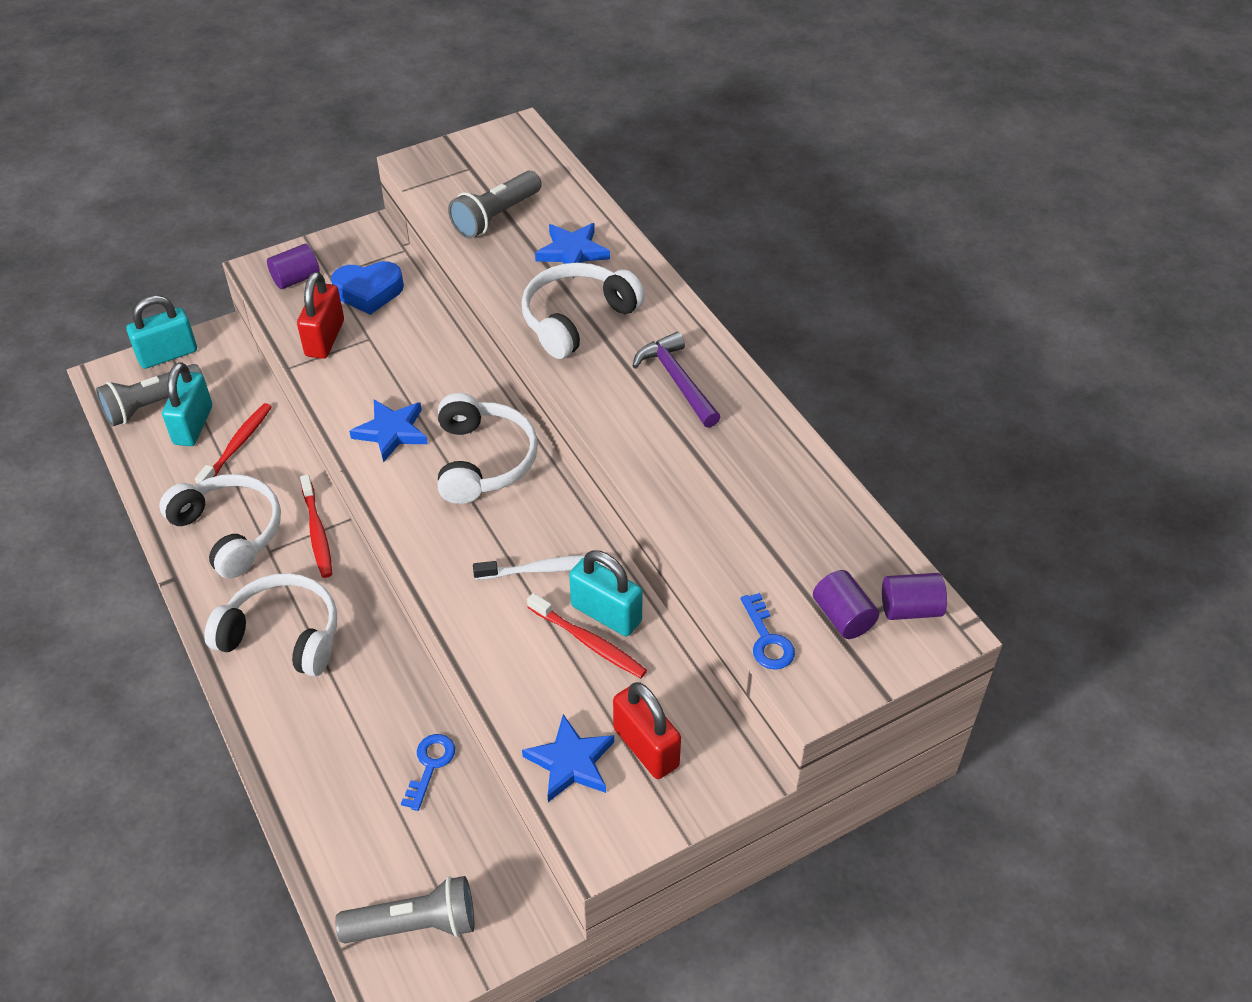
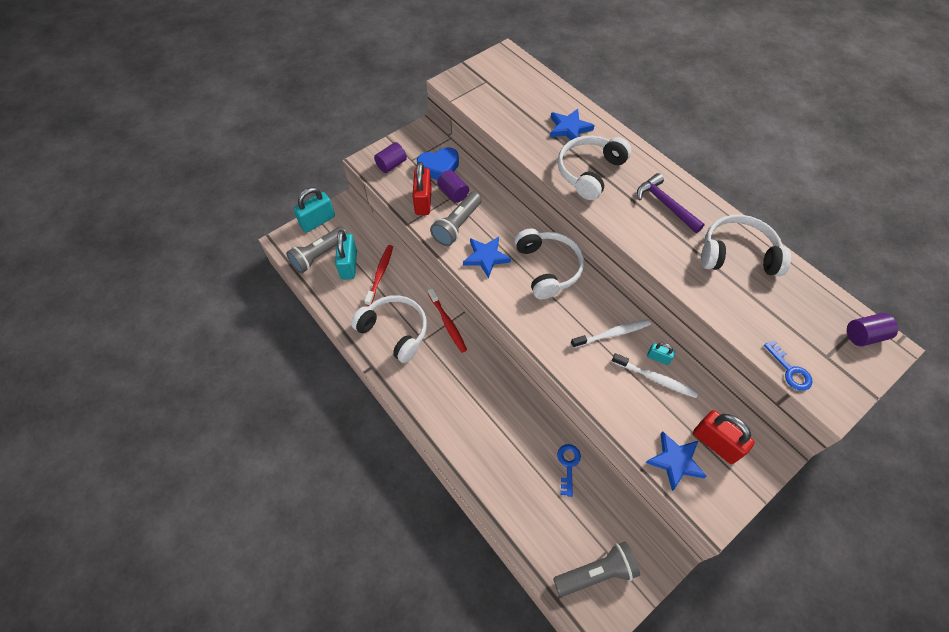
camera: 10 degrees left, 10 degrees up
(283, 635) = (450, 394): white headphones -> white headphones (737, 254)
(496, 217) = (514, 111): grey flashlight -> grey flashlight (457, 226)
(588, 642) = (655, 378): red toothbrush -> white toothbrush
(606, 613) = (658, 358): turquoise padlock -> turquoise padlock, size x0.52
(843, 617) = (827, 347): purple cylinder -> purple cylinder (453, 193)

